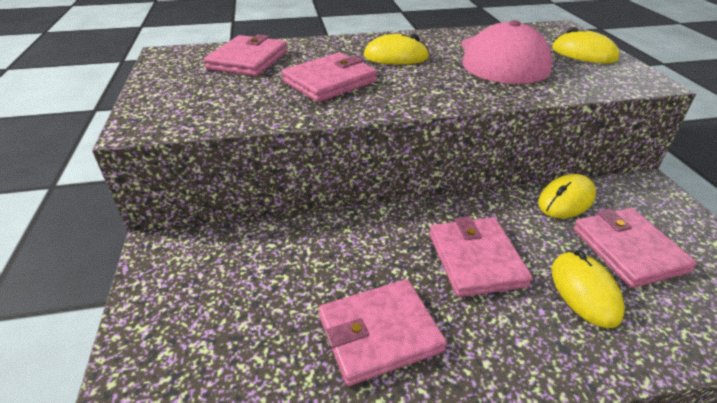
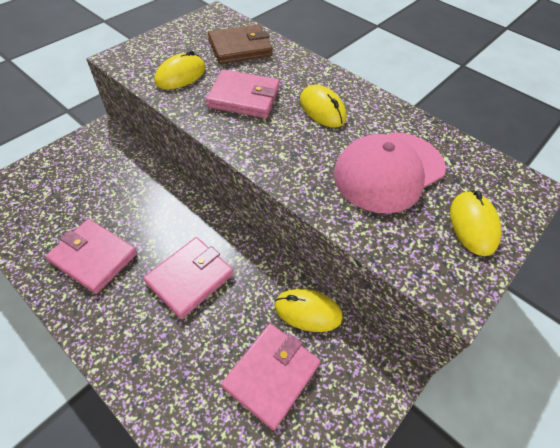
camera: 50 degrees right, 15 degrees up
(248, 60) = (240, 48): pink wallet -> brown wallet
(584, 291) = (199, 356): yellow mouse -> yellow mouse (180, 75)

